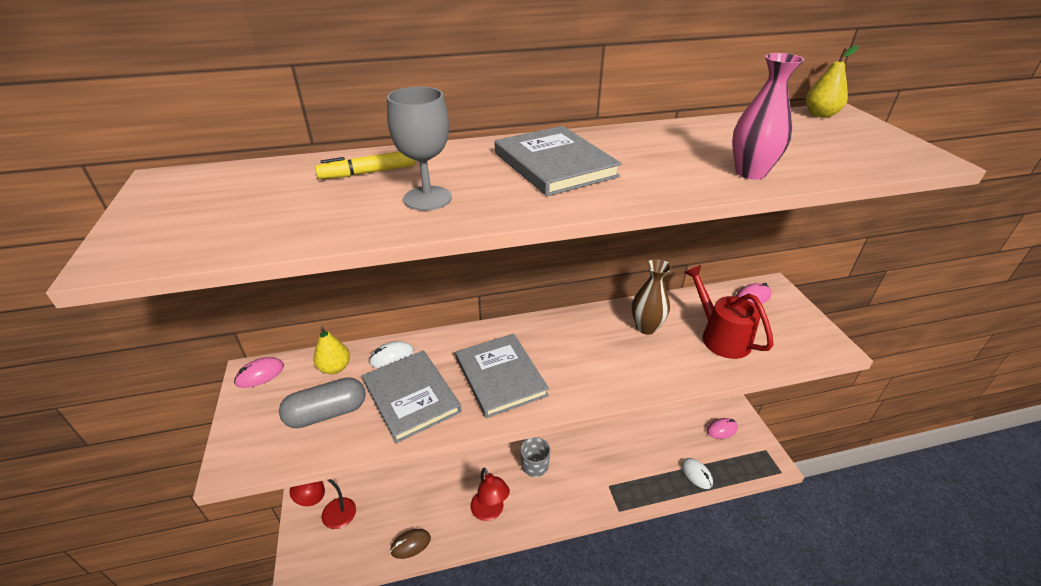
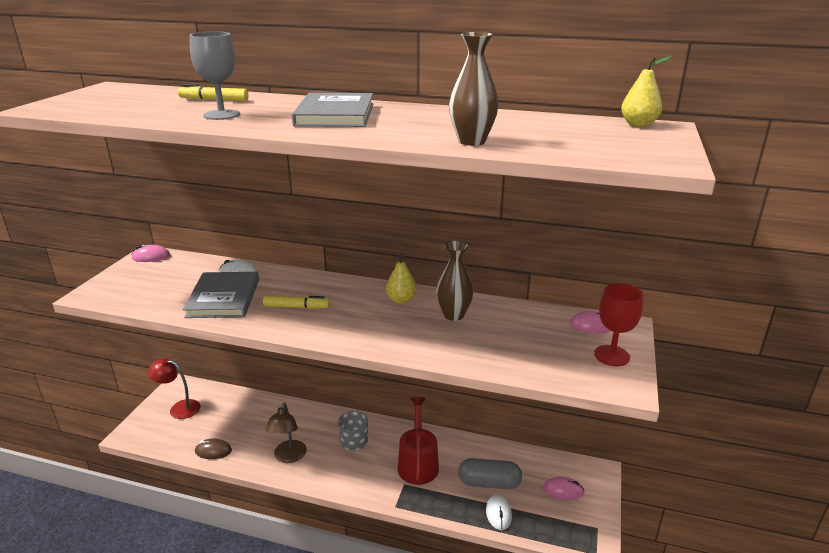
camera: 30 degrees right, 10 degrees down
(327, 413) = (164, 289): grey capsule -> grey capsule (489, 483)
(335, 368) = (196, 267): yellow pear -> yellow pear (401, 300)
(490, 512) = (288, 457): red lamp -> brown lamp
(500, 377) = (296, 307): grey book -> yellow marker
(720, 336) = (515, 341): red watering can -> red watering can (418, 463)
(750, 173) = (471, 141): pink vase -> brown vase
(795, 321) = (611, 356): none -> red goblet

